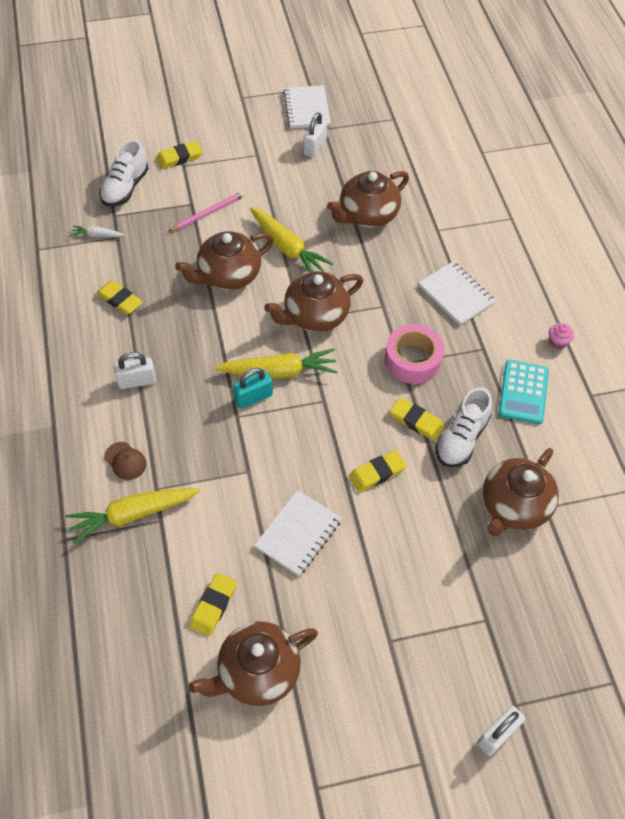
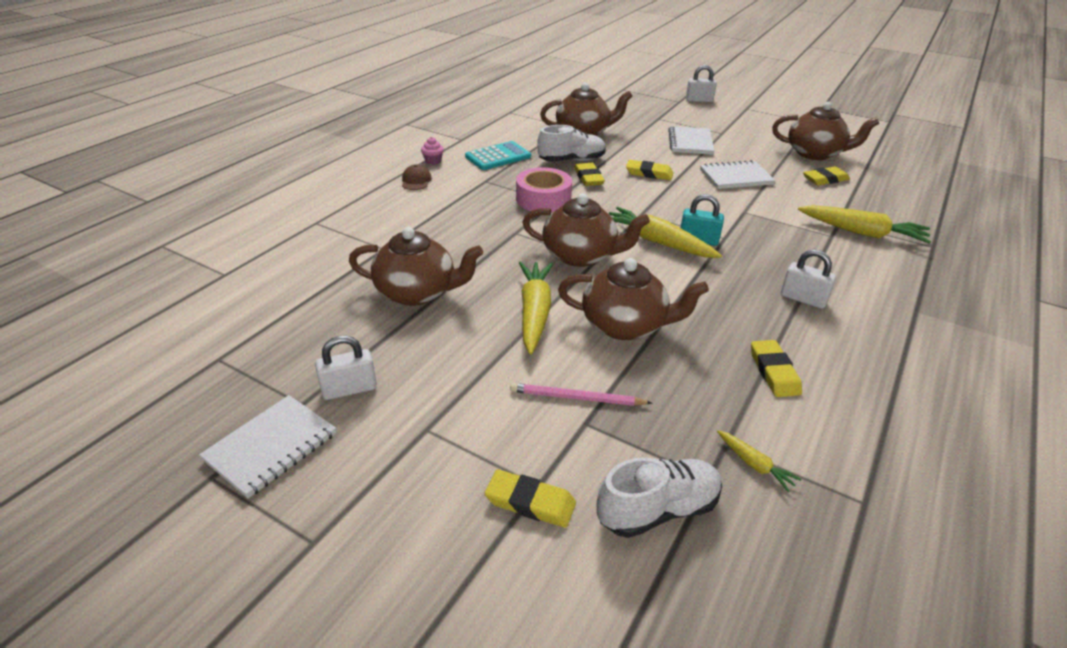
camera: 135 degrees left, 20 degrees down
(97, 235) = (754, 465): white carrot -> yellow carrot
(125, 461) = (850, 259): brown cap -> brown cap (416, 181)
(456, 295) = (449, 209): white notebook -> white notebook (690, 142)

